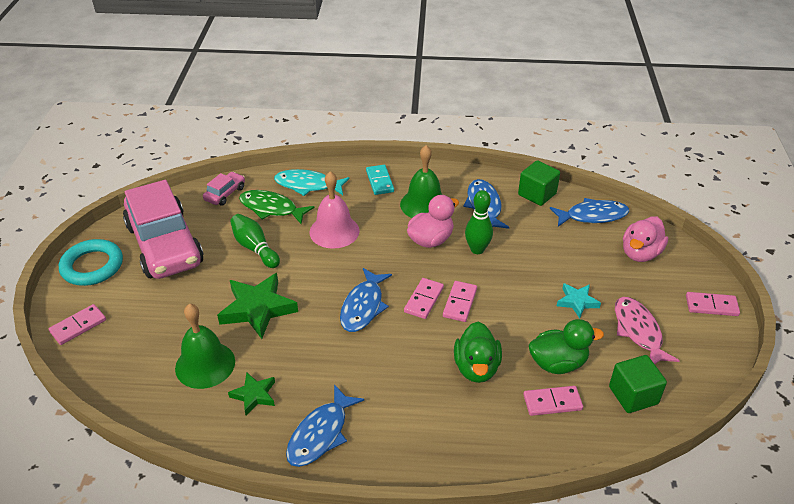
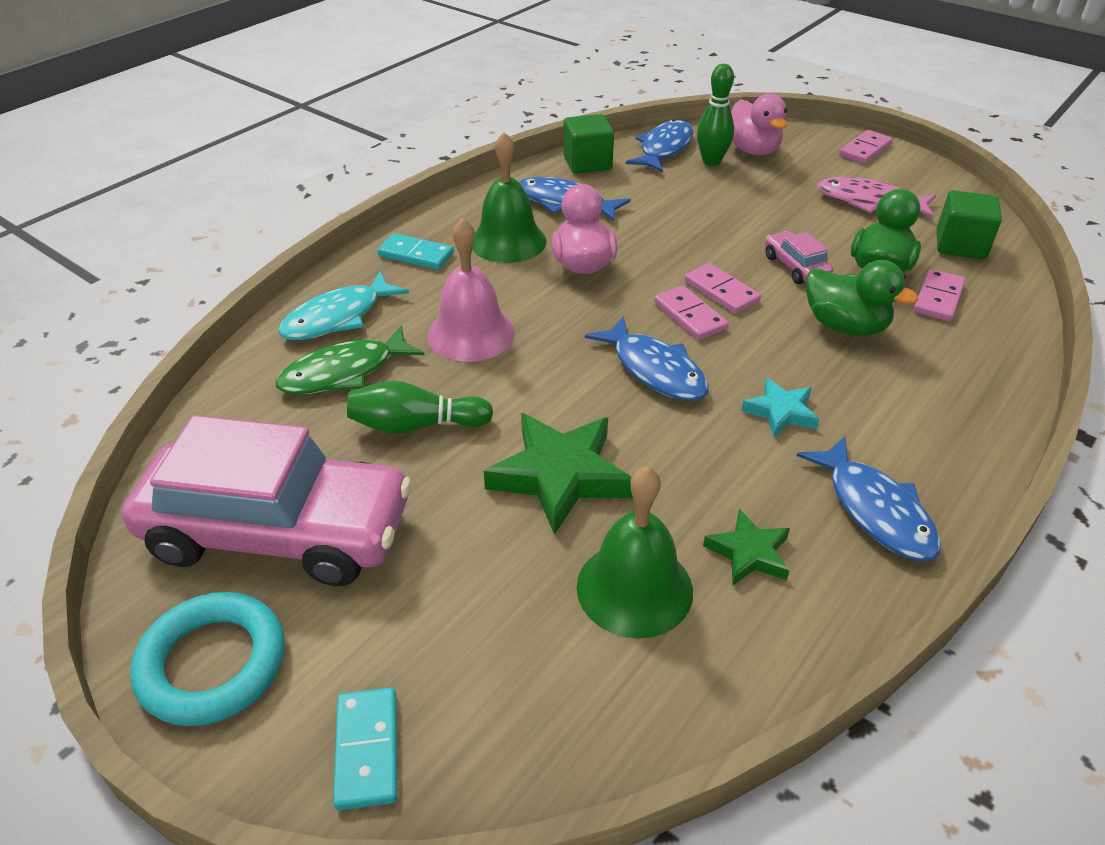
camera: 55 degrees left, 0 degrees up
(78, 326) = (367, 750): pink domino -> turquoise domino
(225, 194) = (240, 407): pink car -> pink car (795, 267)
(477, 249) = (638, 240): green bowling pin -> green bowling pin (711, 161)
(577, 302) = (792, 216): turquoise star -> turquoise star (780, 412)

